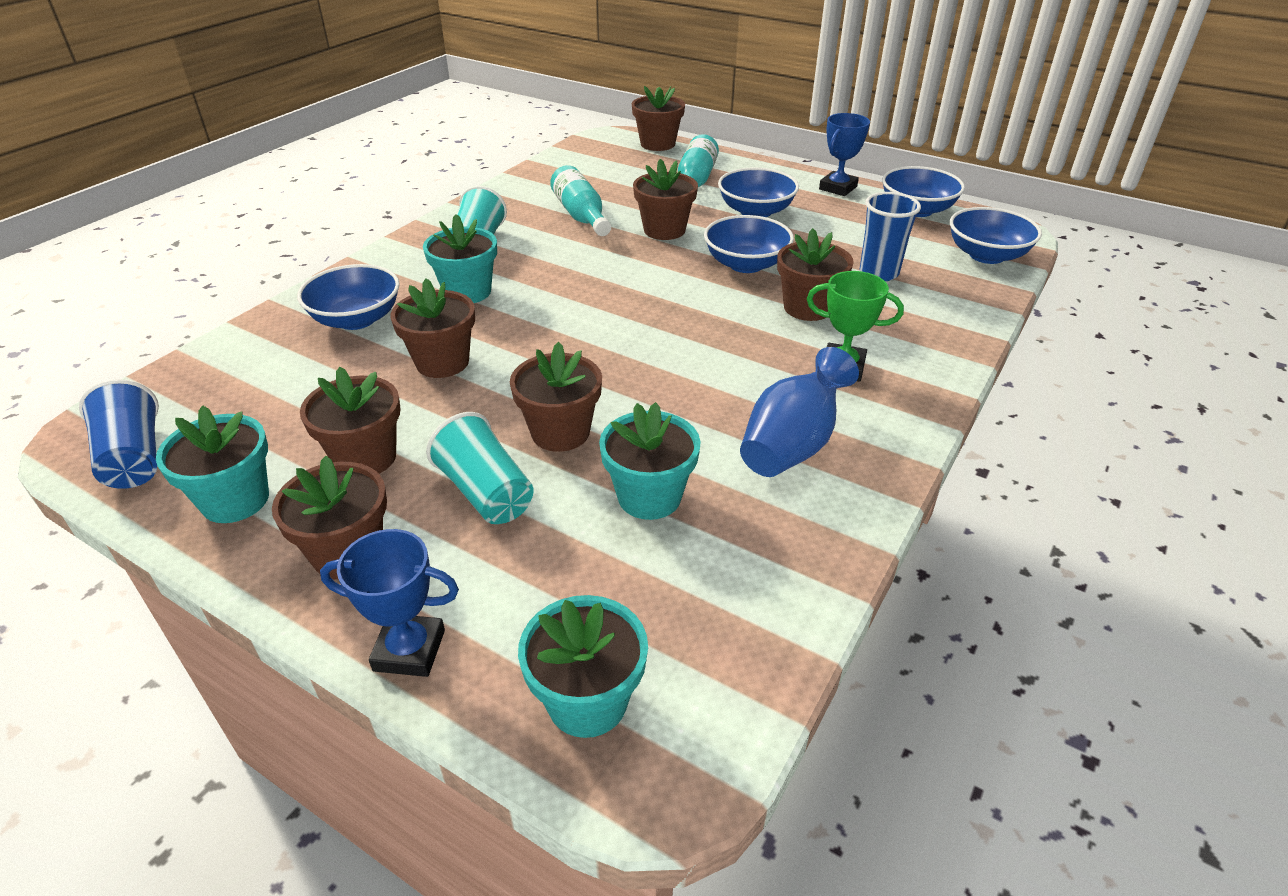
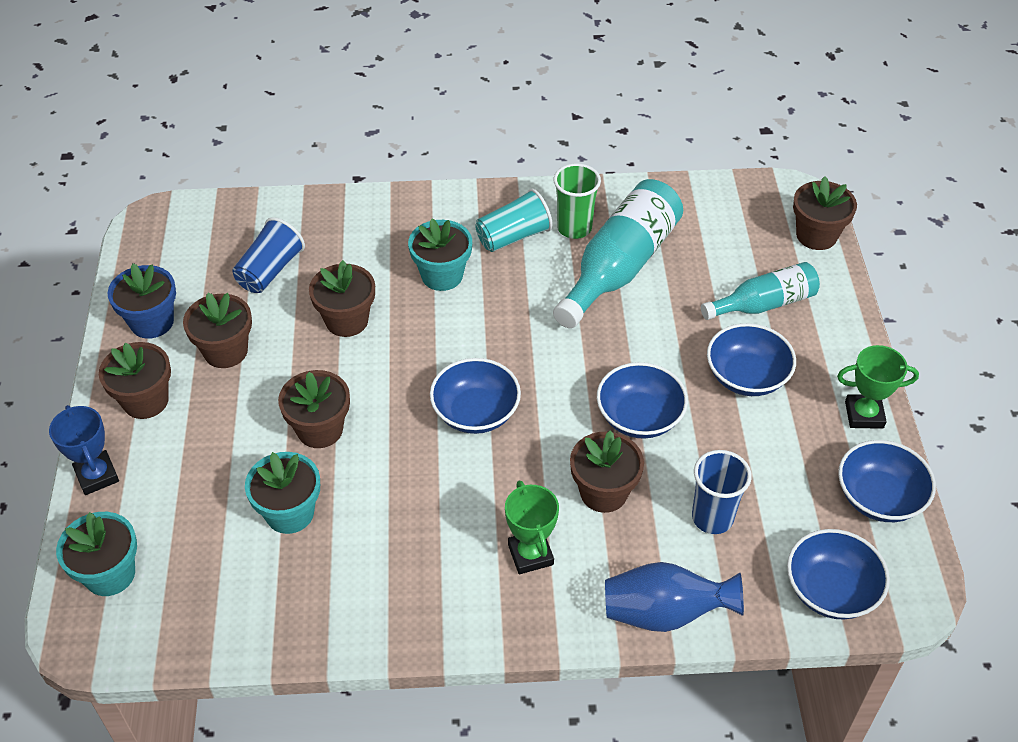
camera: 55 degrees right, 10 degrees up
(134, 458) = (153, 253): blue cup -> blue cup (270, 271)
(235, 500) = (152, 322): turquoise flower pot -> blue flower pot
(356, 319) = (358, 243): blue bowl -> blue bowl (475, 412)
(486, 492) = (236, 429): turquoise cup -> none
(512, 217) = (574, 228): none -> green cup
(581, 215) = (619, 267): turquoise bottle -> turquoise bottle, size x1.62
(664, 230) = (647, 333): brown flower pot -> none
(792, 445) = (403, 566): blue vase -> blue vase (664, 613)
(838, 188) = (864, 415): blue trophy -> green trophy

